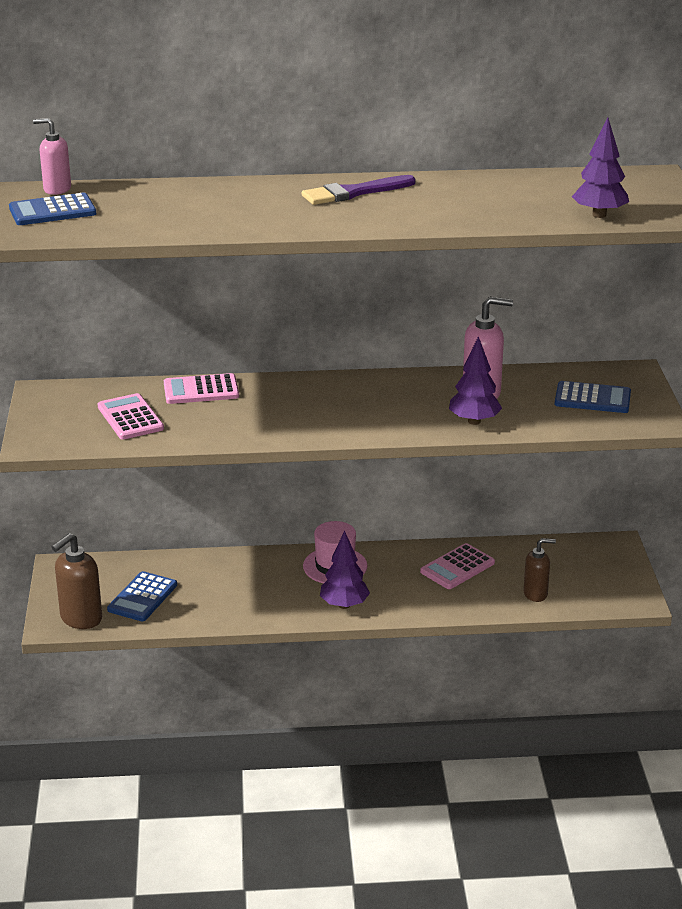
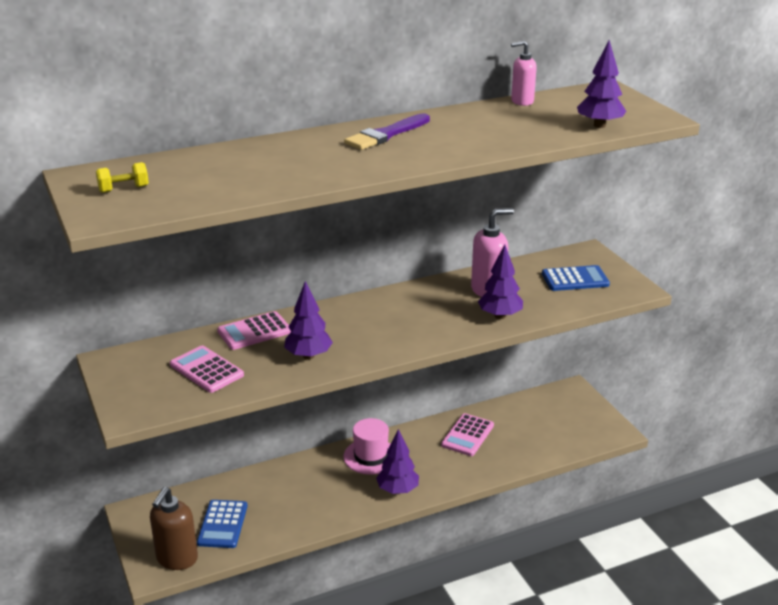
camera: 20 degrees left, 0 degrees up
(52, 211) = (124, 189): blue calculator -> yellow dumbbell
(57, 189) = (112, 168): pink soap dispenser -> pink soap dispenser (522, 101)
(240, 423) = (308, 356): none -> purple tree
(535, 594) = (540, 444): brown soap dispenser -> none

